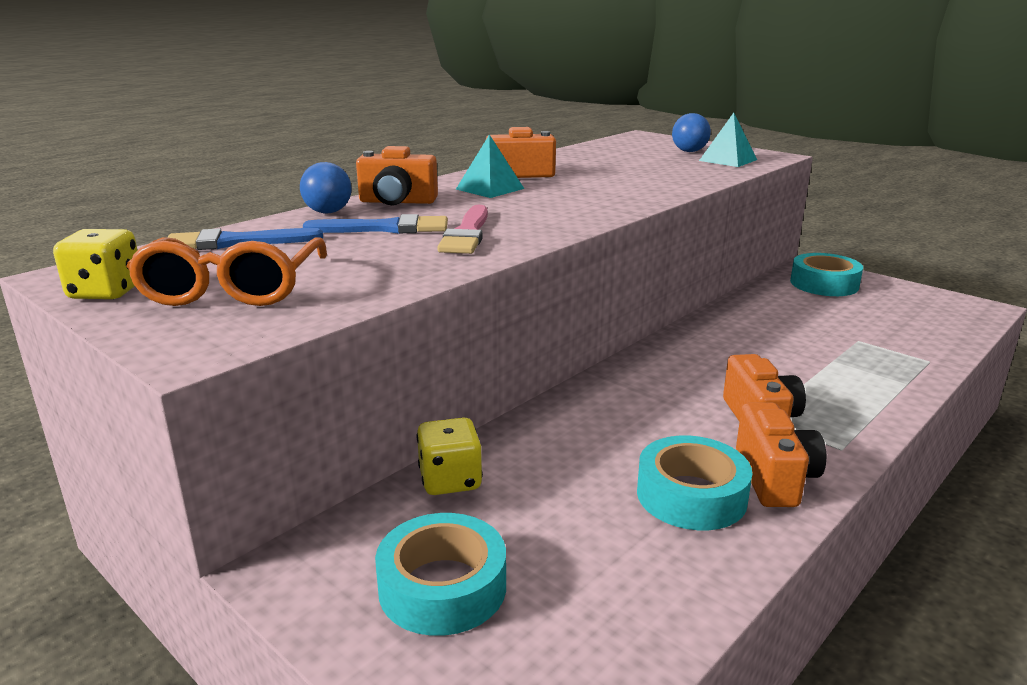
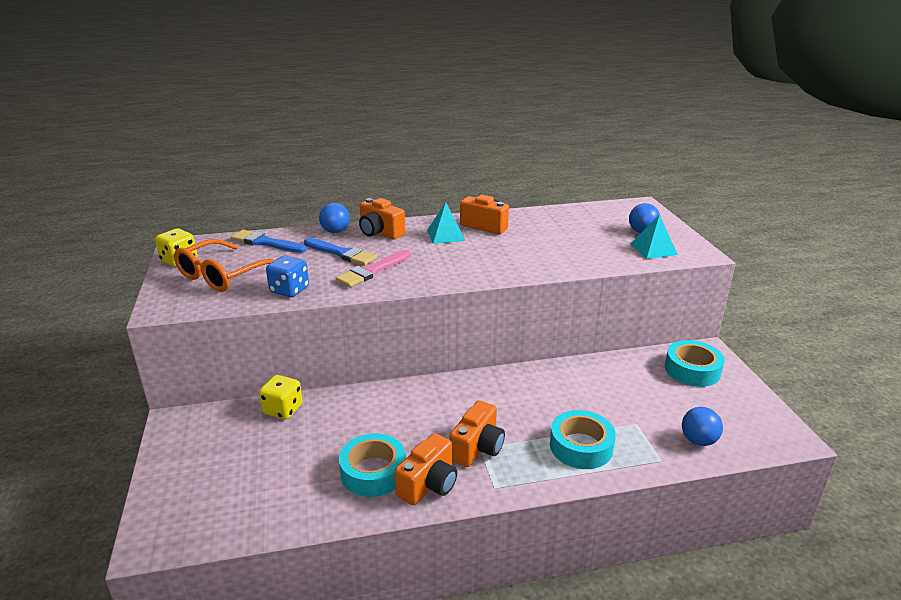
camera: 35 degrees right, 5 degrees up
(386, 277) = (289, 290): none -> blue dice
(442, 587) = (216, 459): turquoise tape -> turquoise tape (581, 446)
(926, 334) = (698, 440): none -> blue ball

